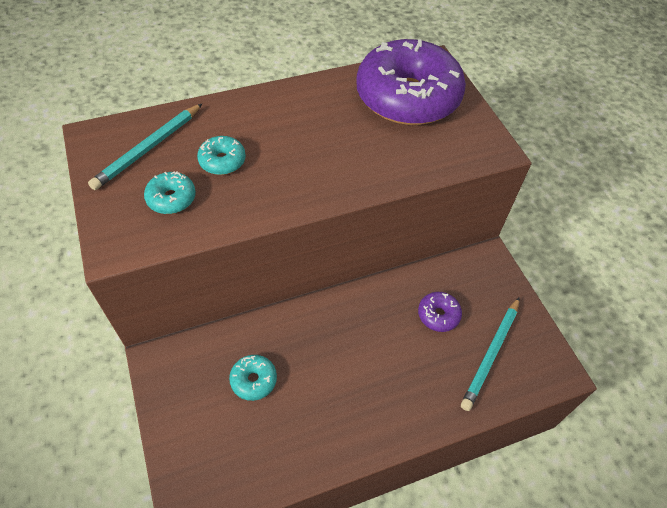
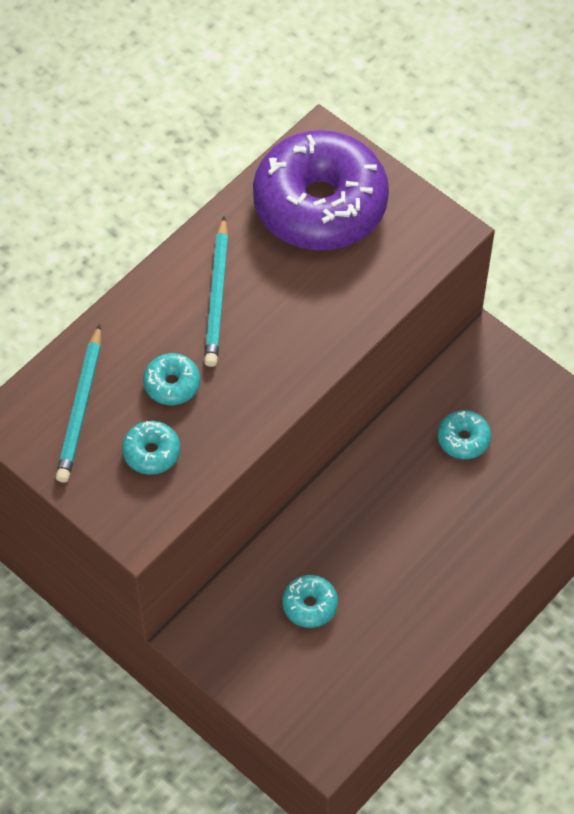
camera: 25 degrees left, 5 degrees up
(438, 315) = (463, 439): purple donut -> turquoise donut
(491, 354) = (539, 456): turquoise pencil -> turquoise pencil (217, 296)

